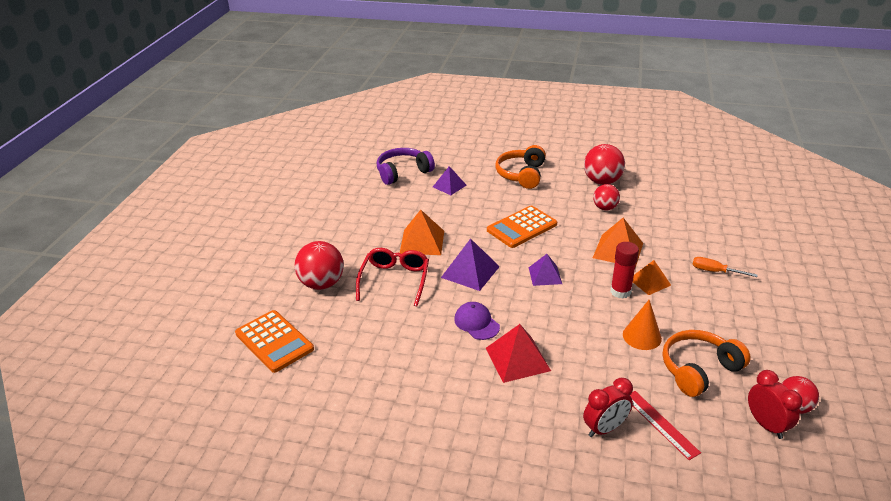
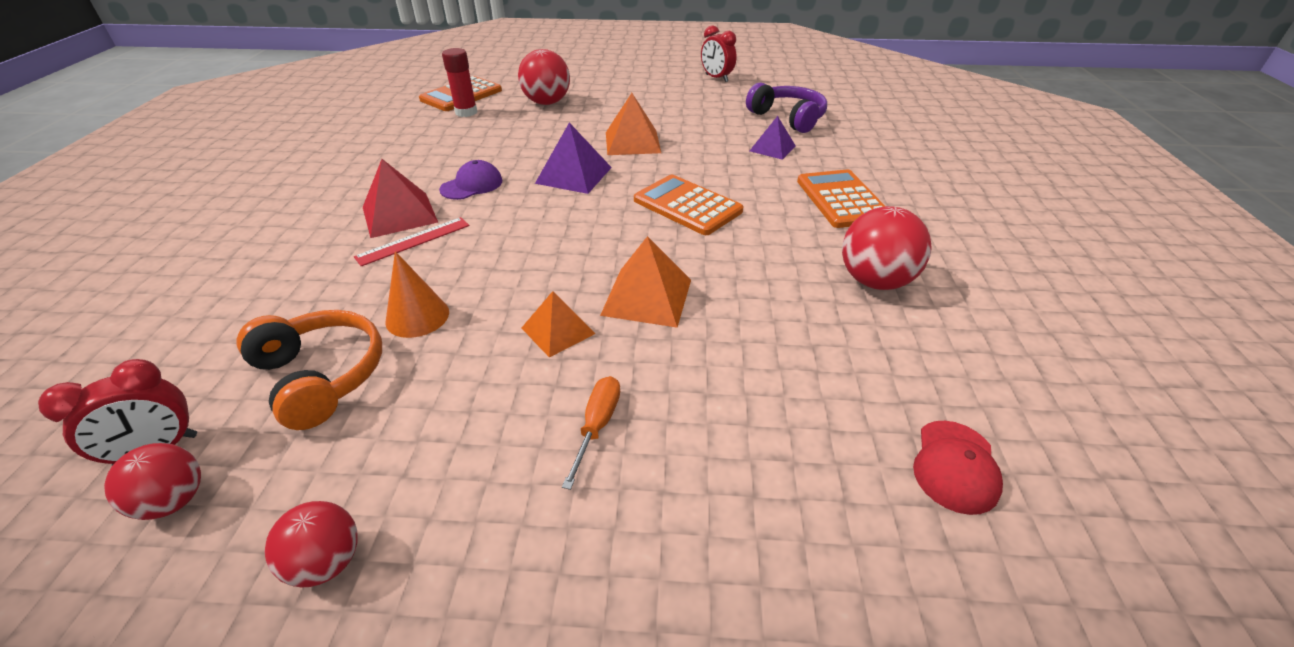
camera: 80 degrees right, 5 degrees up
(395, 280) = (554, 134): red glasses -> none
(522, 174) = (842, 199): orange headphones -> orange calculator
(545, 275) = (570, 228): purple pyramid -> none
(605, 208) = (779, 283): red ball -> red ball (327, 562)
(605, 428) = (250, 279): red clock -> red clock (716, 78)
(620, 291) = (531, 297): red glue stick -> red glue stick (466, 112)
(660, 424) = (230, 327): red ruler -> red ruler (413, 241)
(716, 190) = (955, 466): none -> red cap

